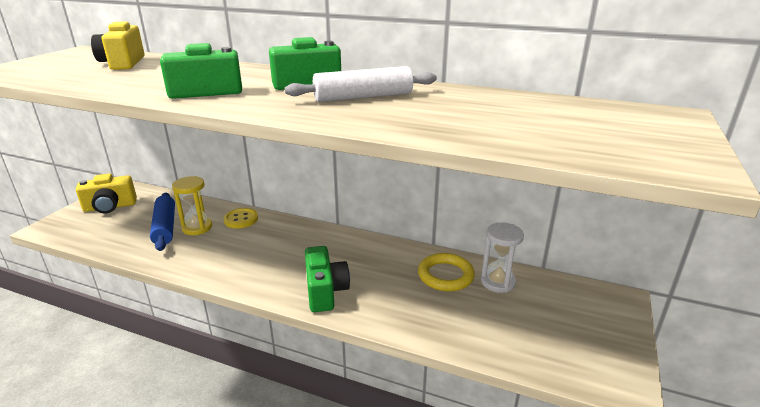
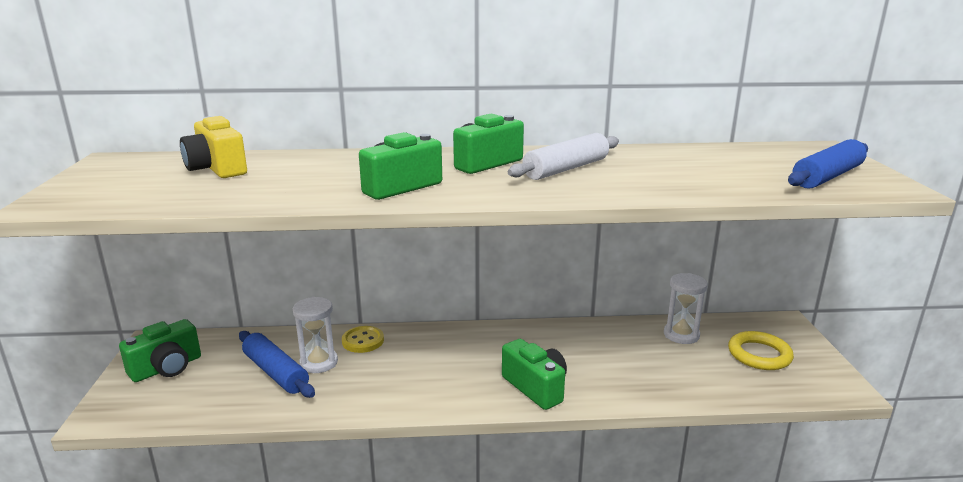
camera: 25 degrees left, 5 degrees down
(110, 207) = (167, 368): yellow camera -> green camera
(197, 228) = (319, 363): yellow hourglass -> white hourglass
(445, 275) = (632, 341): yellow ring -> yellow ring (759, 355)
(624, 144) = (827, 177): none -> blue rolling pin

